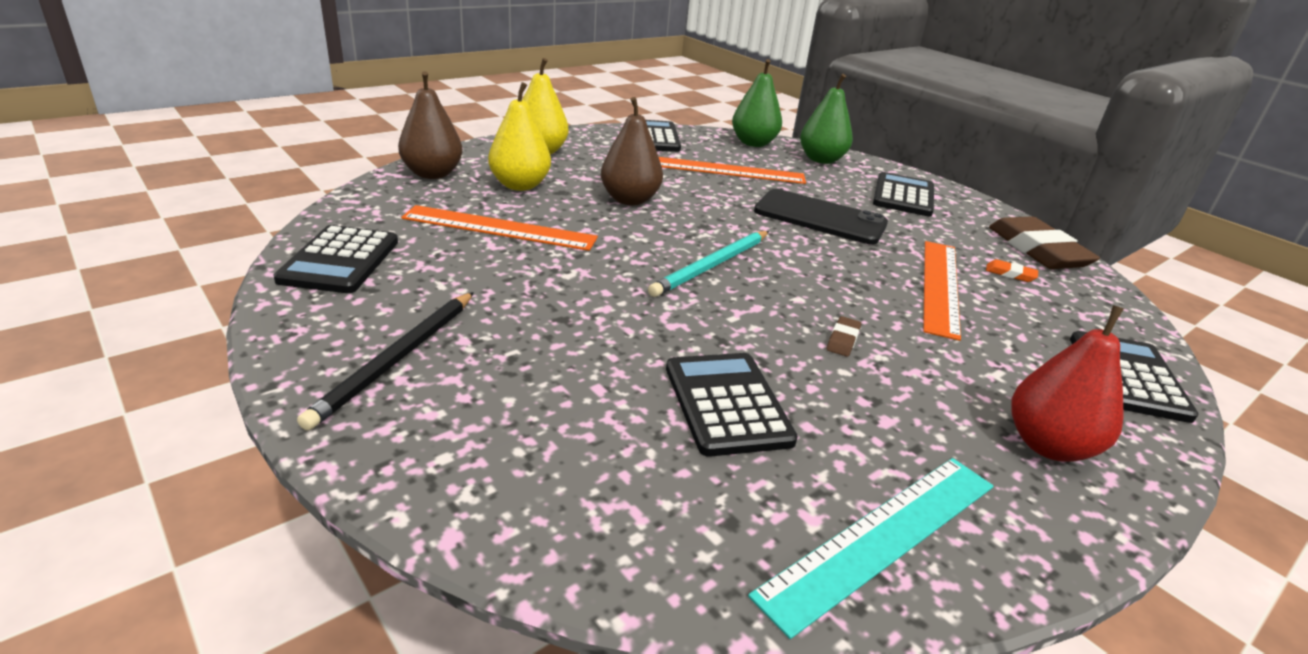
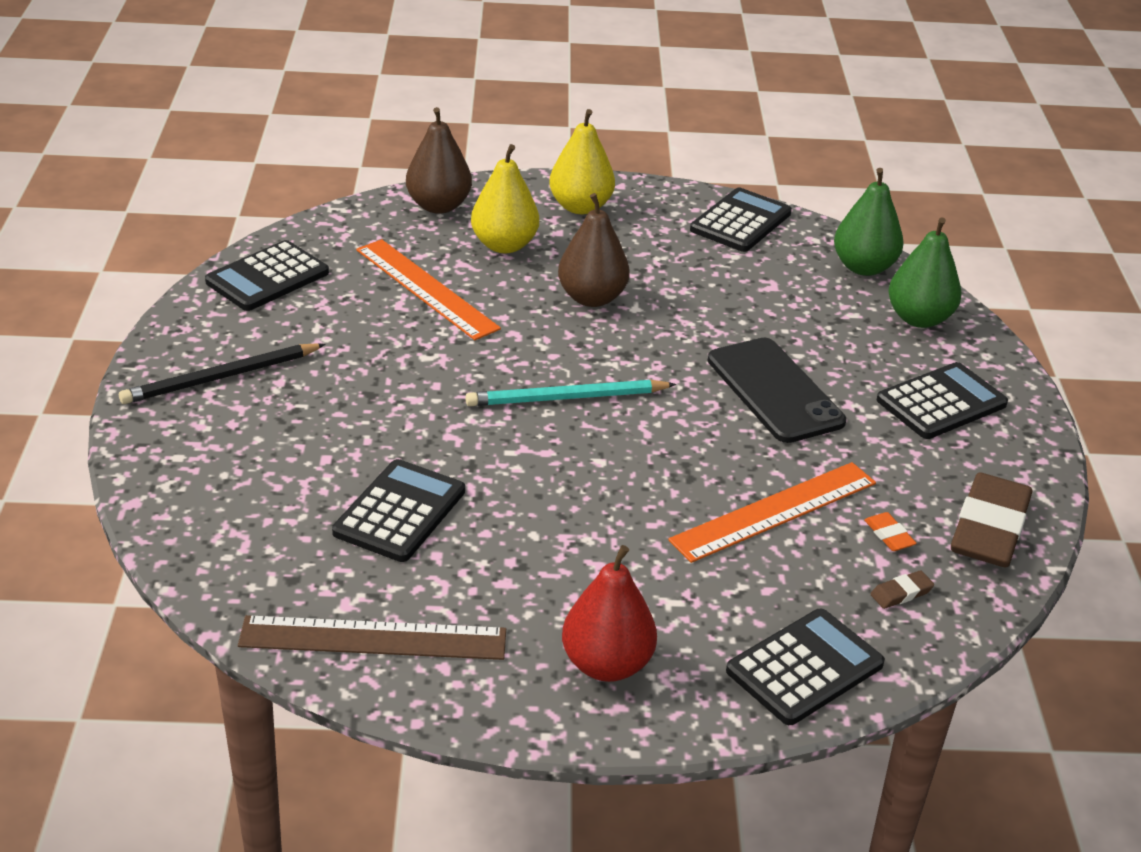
camera: 40 degrees right, 5 degrees up
(728, 170) = (763, 296): orange ruler -> none
(843, 340) = (577, 511): brown eraser -> brown eraser (901, 593)
(883, 537) = (373, 638): turquoise ruler -> brown ruler

